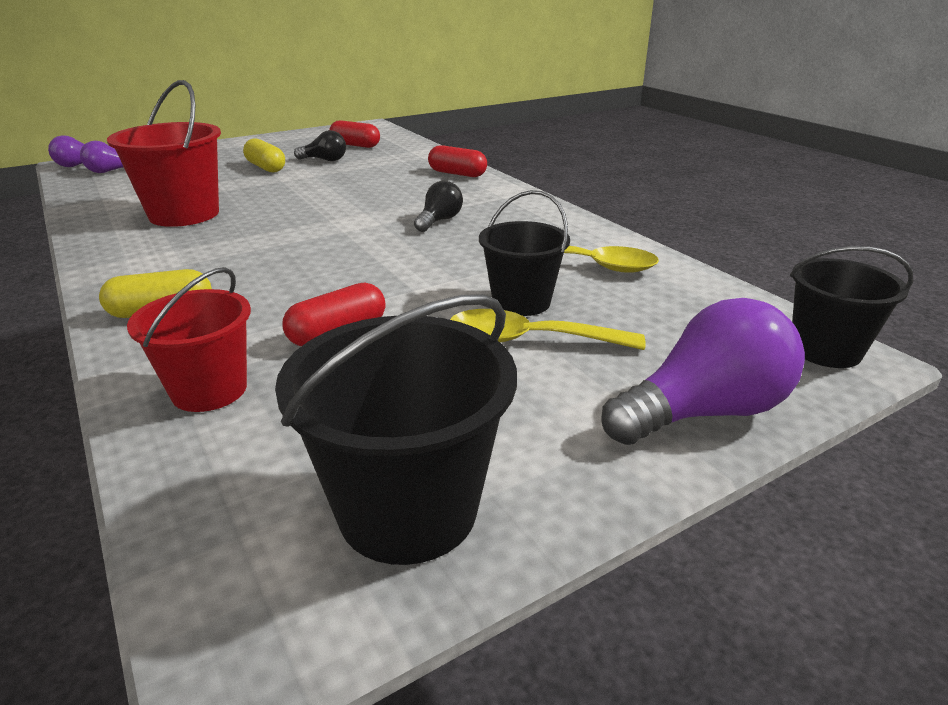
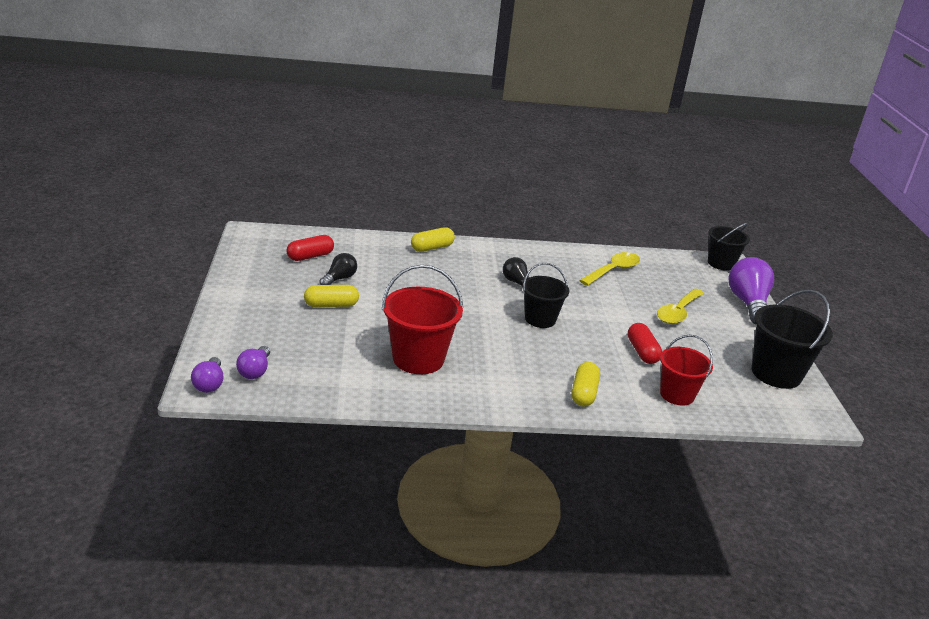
camera: 65 degrees left, 0 degrees up
(457, 174) = (432, 248): red capsule -> yellow capsule
(521, 302) = (641, 300): black bucket -> black bucket (540, 319)

